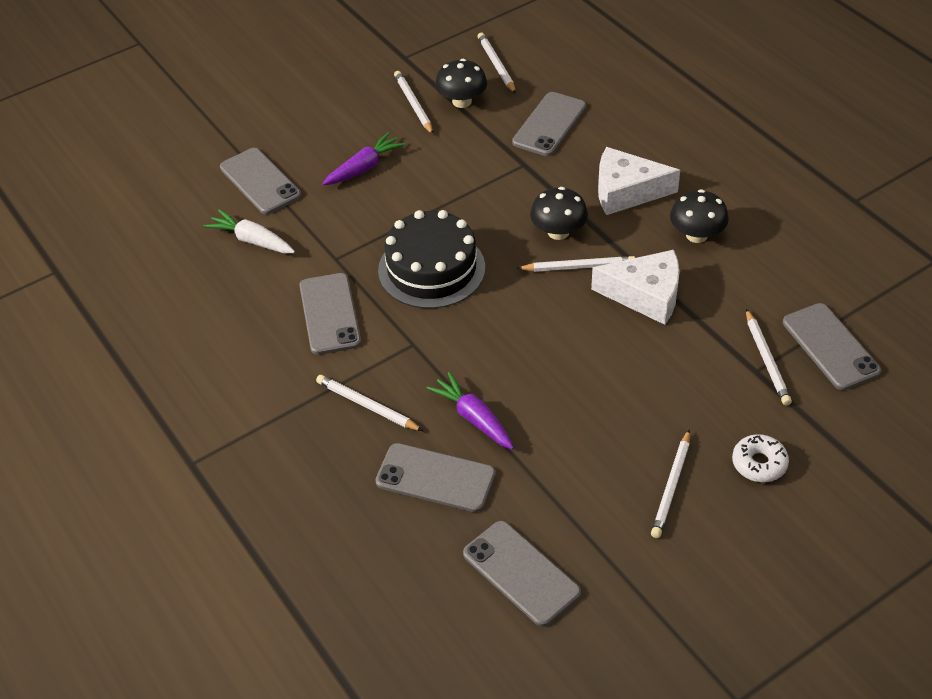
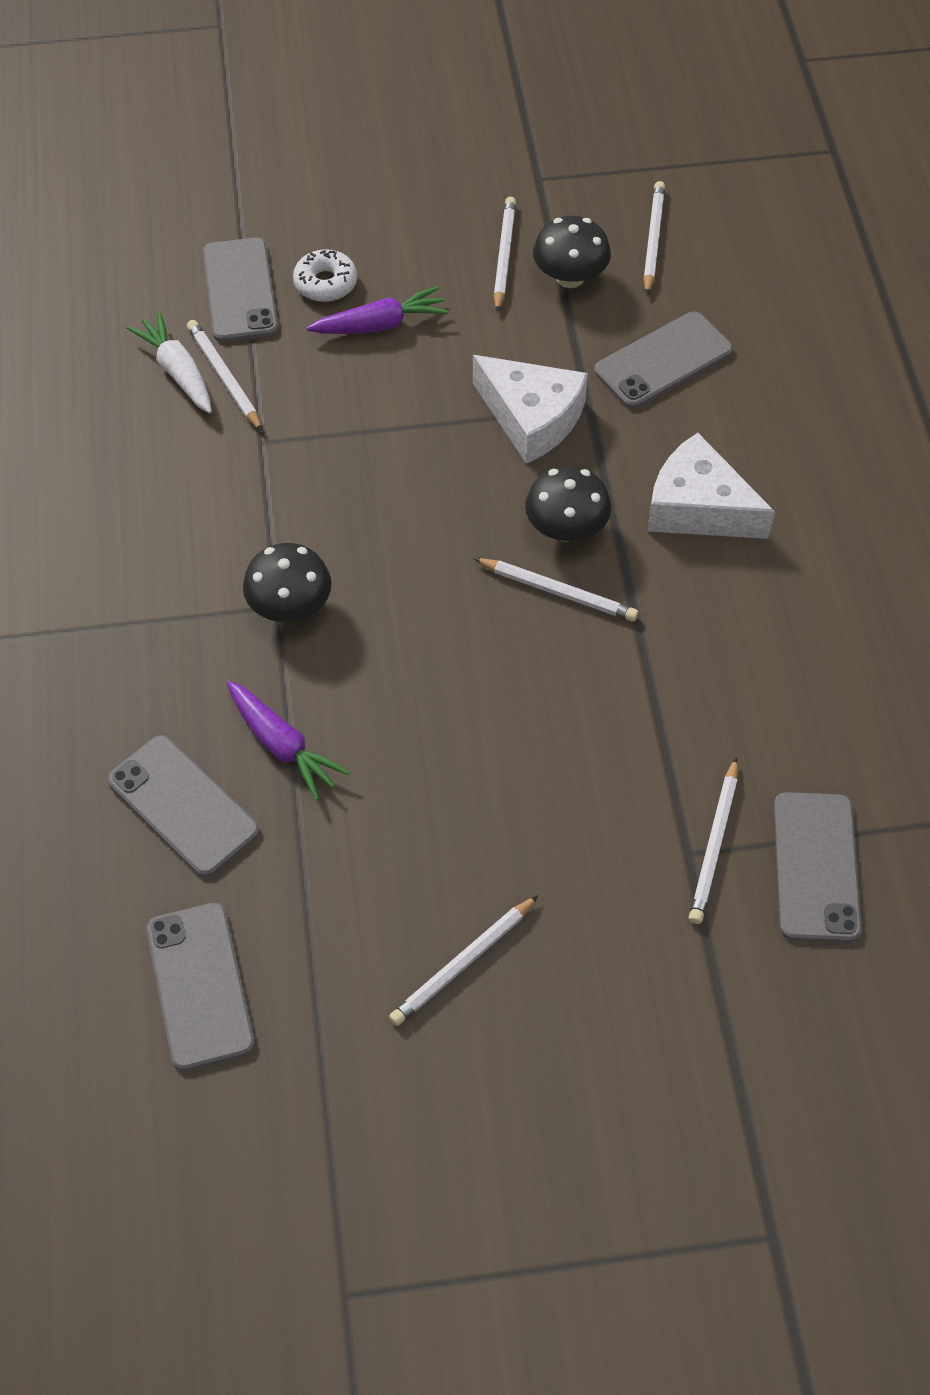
camera: 25 degrees right, 10 degrees up
(329, 314) = (204, 518): grey phone -> none
(367, 405) = (167, 667): white pencil -> white pencil (224, 377)
(431, 269) = (369, 510): black cake -> none
(473, 418) = (282, 746): purple carrot -> purple carrot turned 150 degrees clockwise
(645, 295) = (618, 674): white cheese -> white cheese (531, 418)
(696, 235) = (748, 615): black mushroom -> black mushroom (290, 606)
(759, 463) = (598, 988): white donut -> white donut (325, 283)

